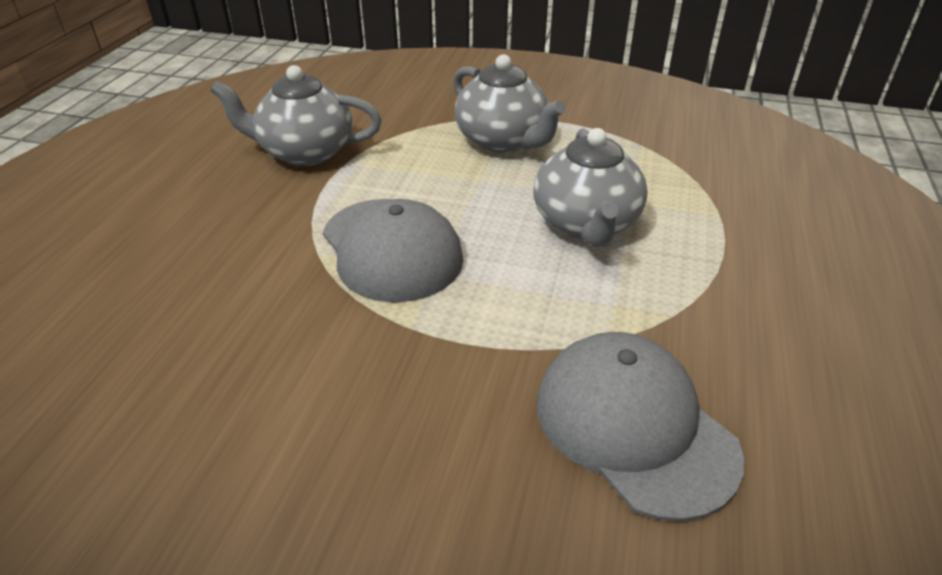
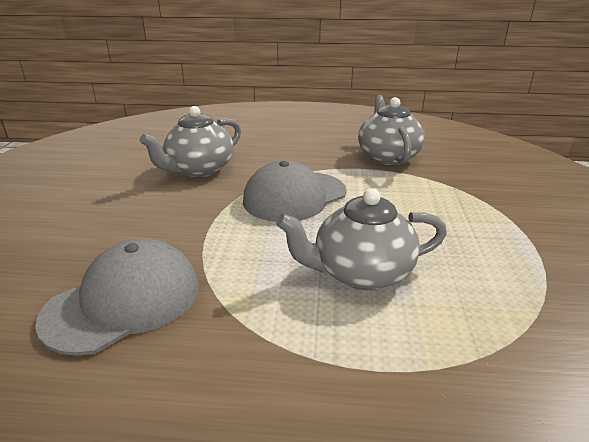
camera: 80 degrees right, 10 degrees down
(502, 141) = (468, 223): grey teapot -> grey teapot (199, 169)

